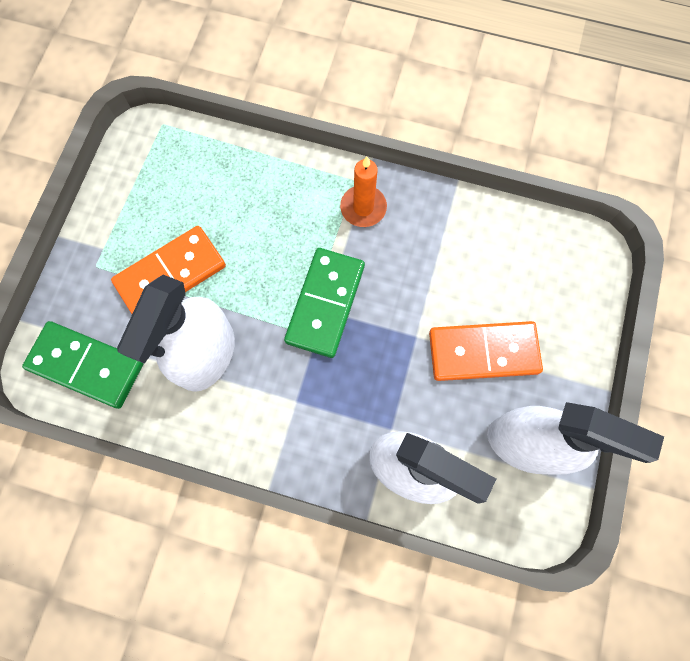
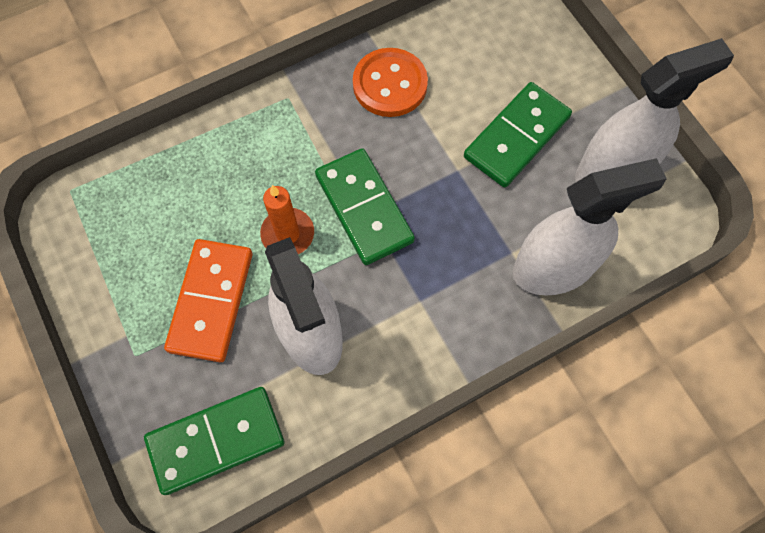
camera: 45 degrees left, 5 degrees down
(363, 208) = (316, 112): orange candle -> orange candle (288, 234)
(433, 232) = (390, 84): none -> orange button
(483, 352) = (517, 137): orange domino -> green domino

